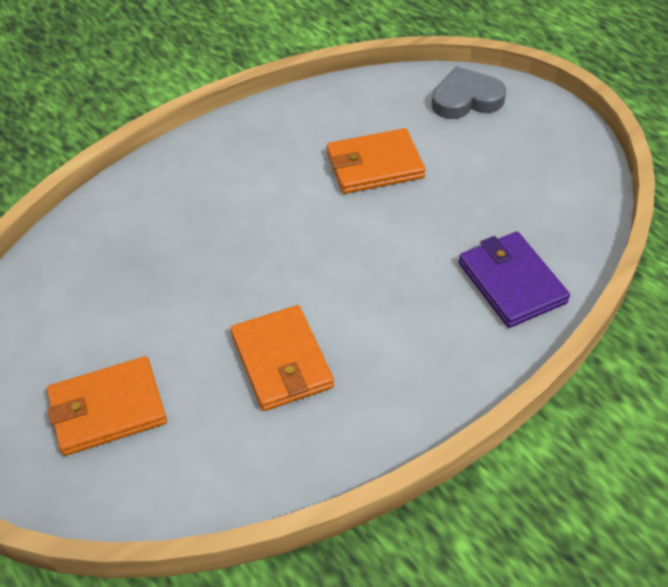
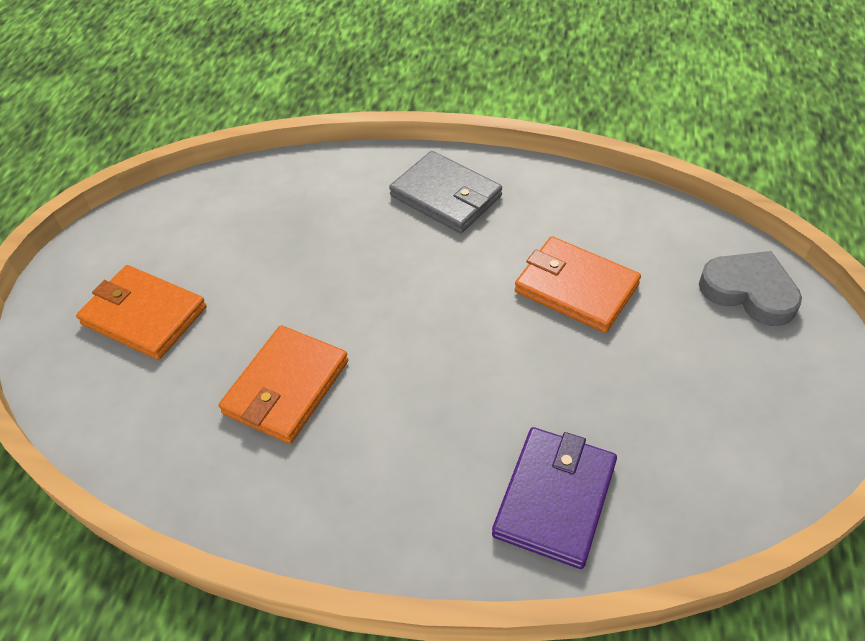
camera: 50 degrees right, 0 degrees up
(217, 169) = (446, 196): none -> grey wallet

